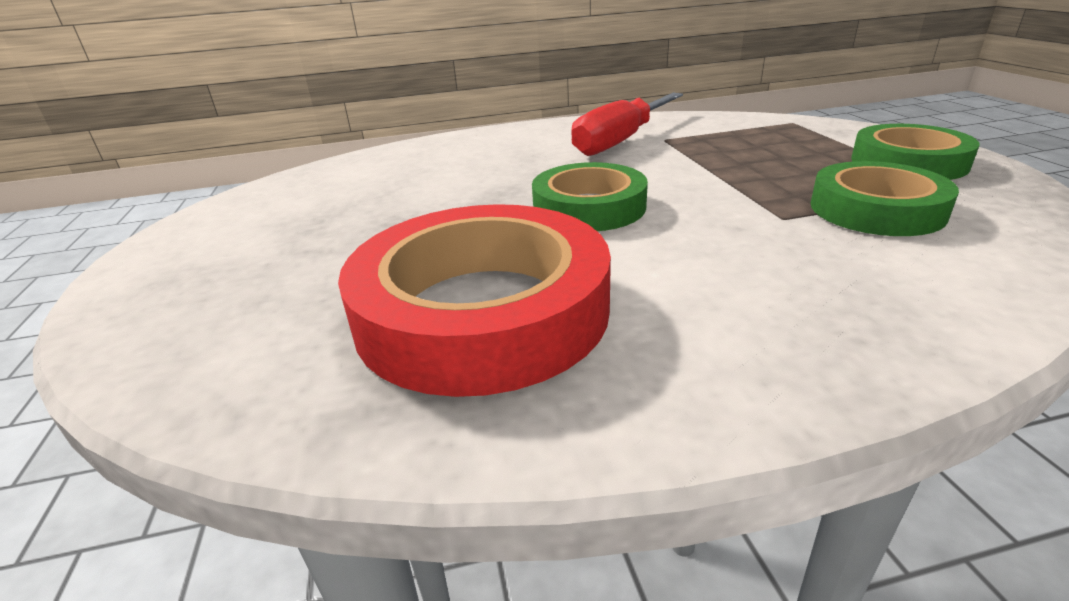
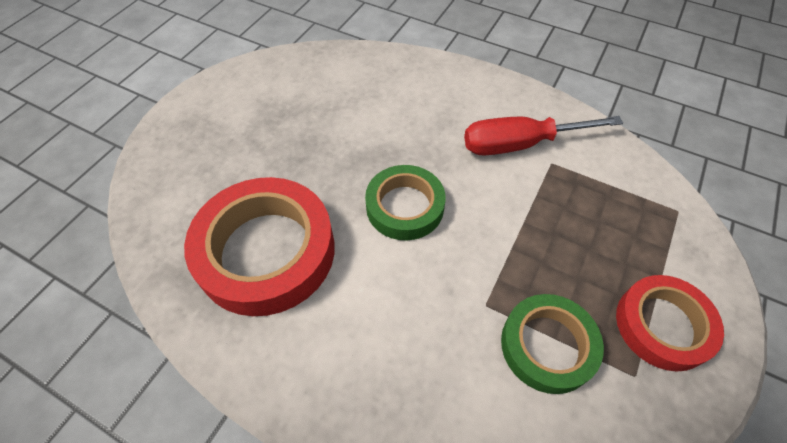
camera: 40 degrees right, 25 degrees up
(908, 162) = (662, 325): green tape -> red tape

